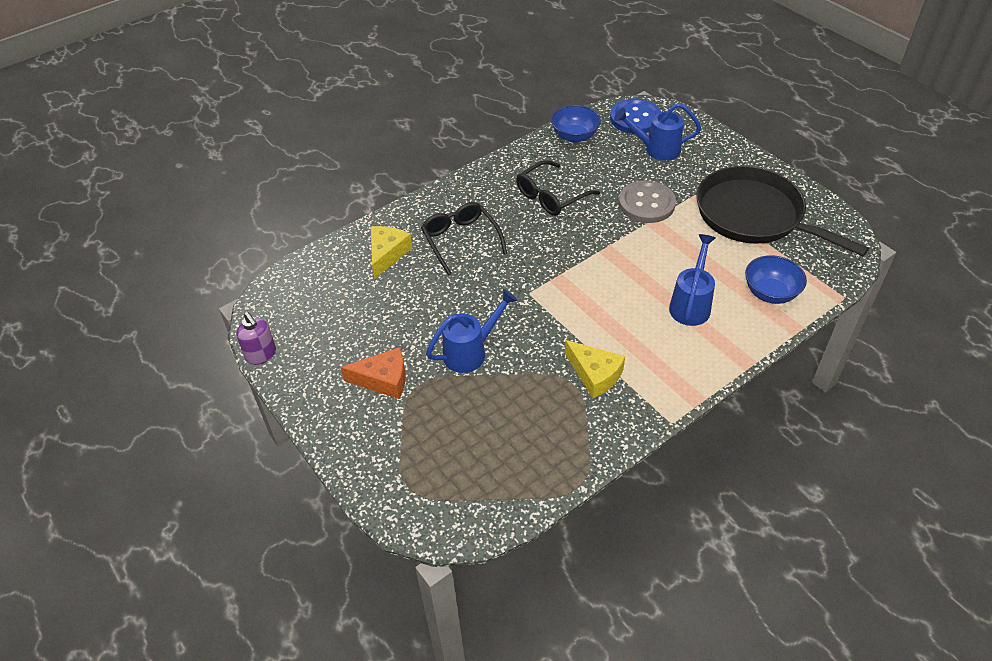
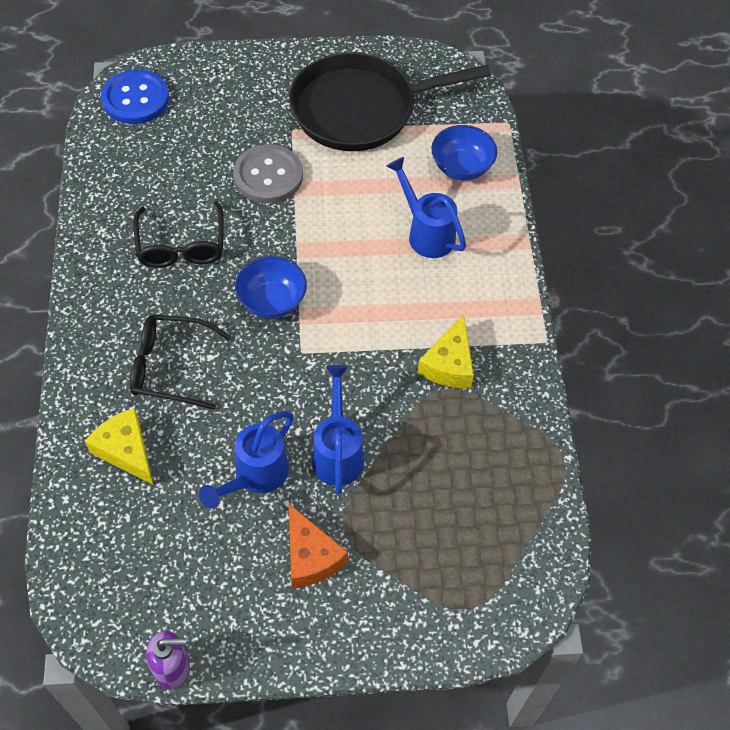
camera: 60 degrees left, 10 degrees up
(383, 380) = (310, 556): orange cheese -> orange cheese turned 120 degrees clockwise
(574, 136) = (109, 166): blue bowl -> blue bowl (272, 301)
(595, 374) = (449, 364): yellow cheese -> yellow cheese turned 120 degrees clockwise
(656, 149) = (199, 115): blue watering can -> blue watering can (255, 476)

